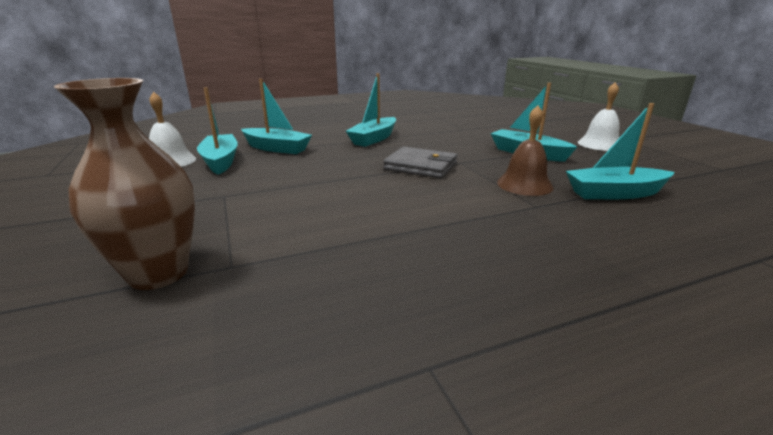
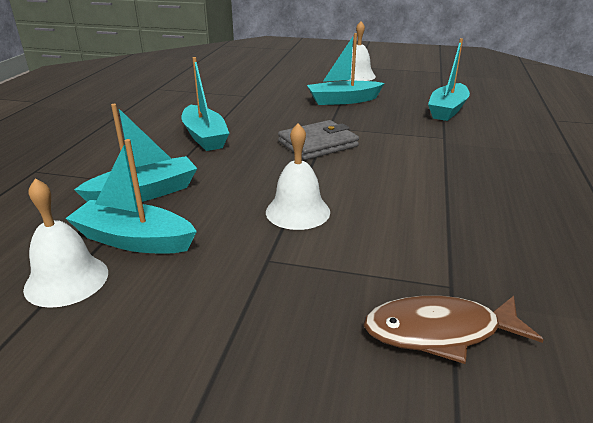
camera: 55 degrees left, 5 degrees up
(158, 273) = (439, 331): brown vase -> brown fish
(298, 187) = (297, 211): none -> white bell
(524, 185) = (404, 126): brown bell -> none

